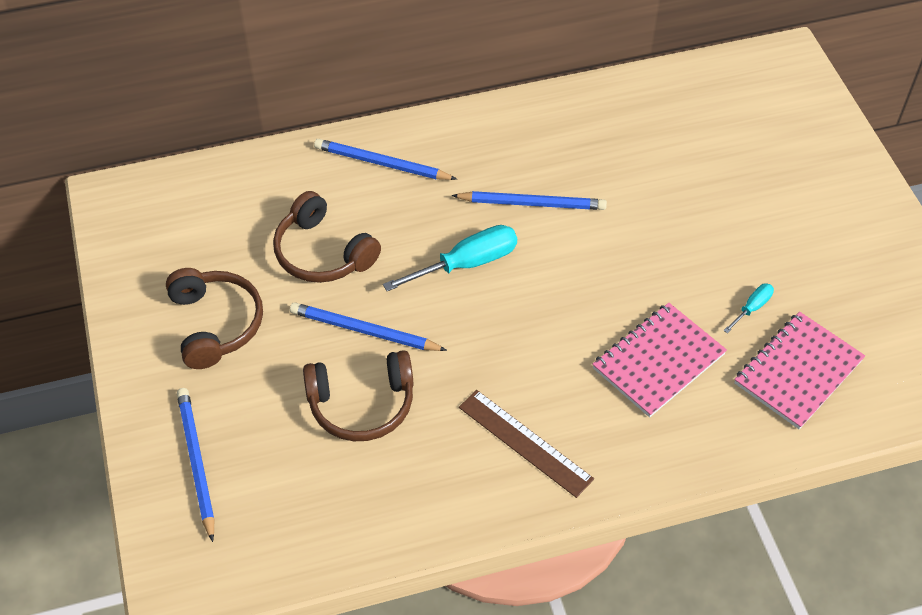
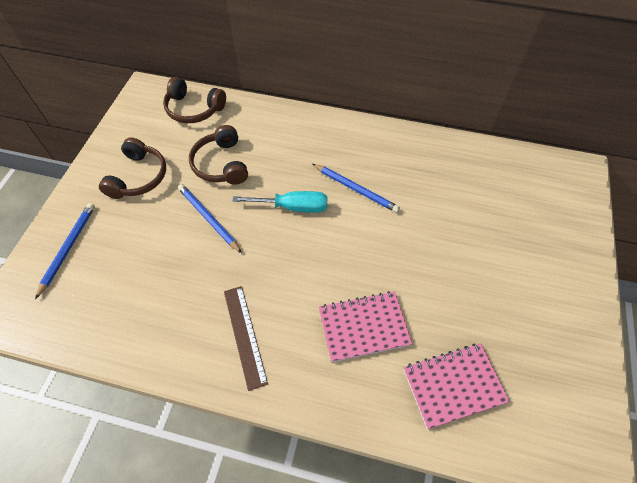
camera: 30 degrees right, 5 degrees up
(362, 404) = (174, 261): brown headphones -> brown headphones (194, 109)
(382, 164) = (289, 130): blue pencil -> none
(752, 308) = (450, 323): turquoise screwdriver -> none

